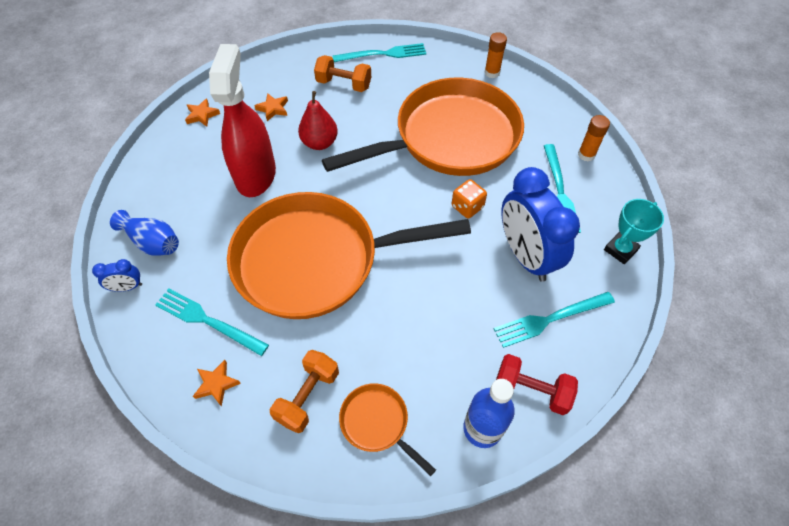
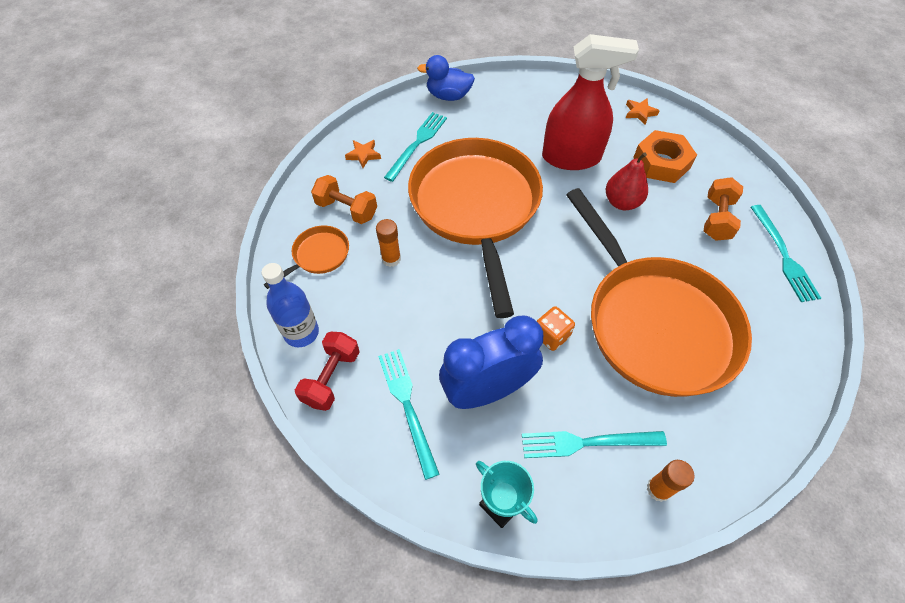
camera: 90 degrees right, 0 degrees up
(127, 287) = (448, 96): blue clock -> blue duck
(152, 242) = (490, 103): blue vase -> none
(273, 109) = (661, 162): orange star -> orange nut
(492, 73) = (791, 380): orange glue stick -> orange glue stick (391, 259)

